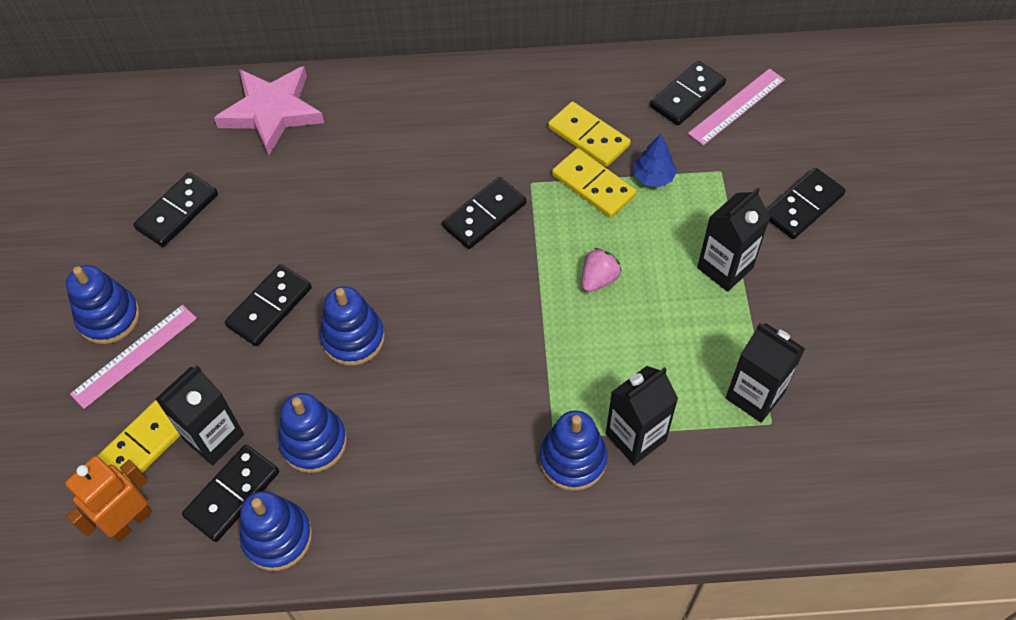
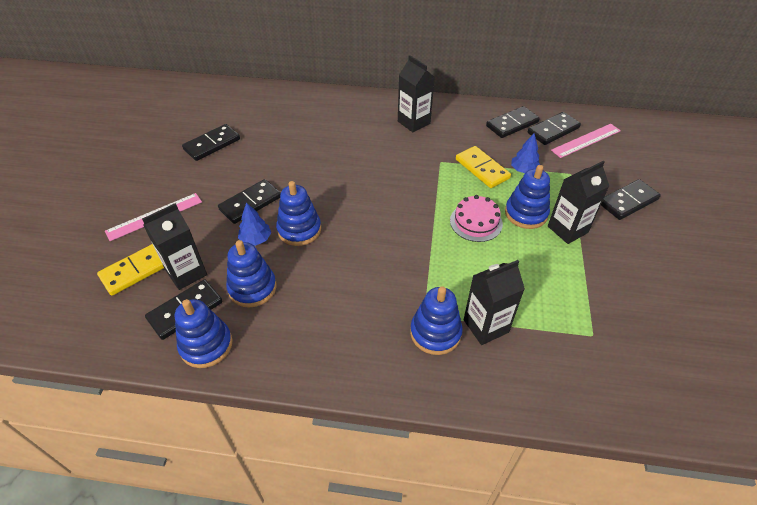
camera: 10 degrees right, 10 degrees down
(109, 317) = (147, 193): blue stacking toy -> blue stacking toy (526, 213)
(130, 521) = (110, 315): orange robot -> none
(272, 112) = (287, 103): pink star -> none
(295, 365) = (256, 239): none -> blue tree
(484, 215) = (405, 174): black domino -> black domino (512, 124)
(588, 137) = (484, 143): yellow domino -> none
(598, 279) = (476, 222): pink strawberry -> pink cake
(754, 395) = (581, 314): black carton -> black carton (413, 122)

